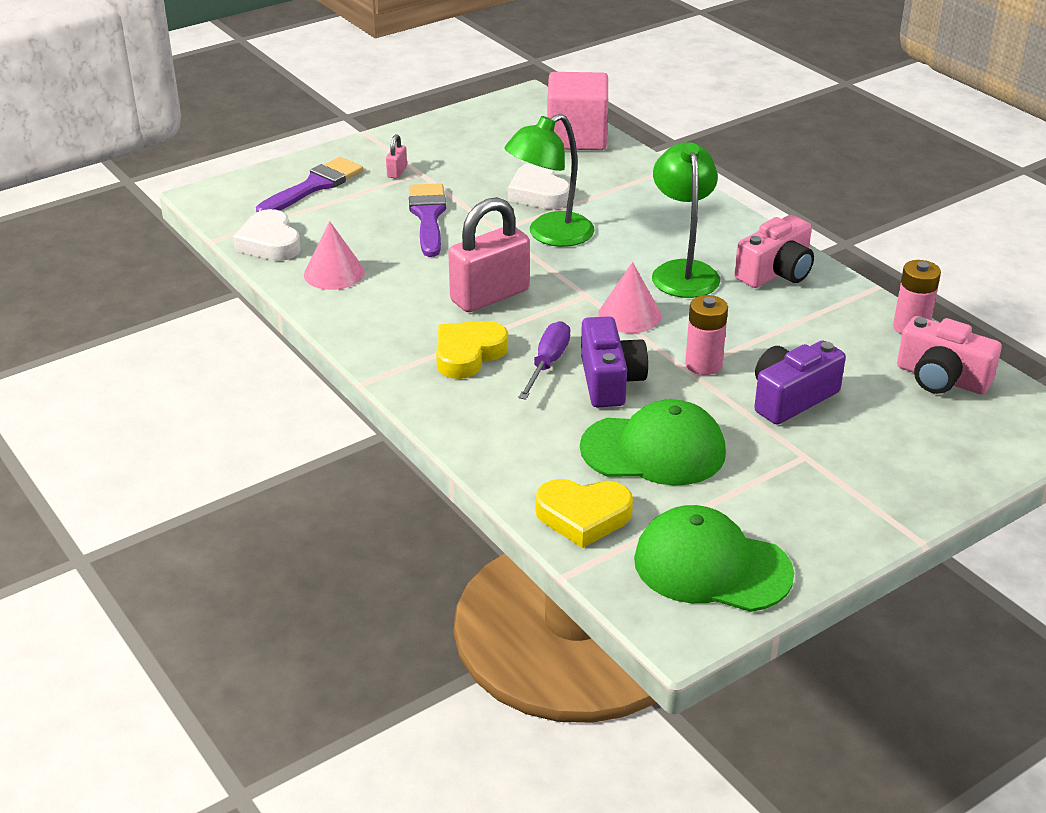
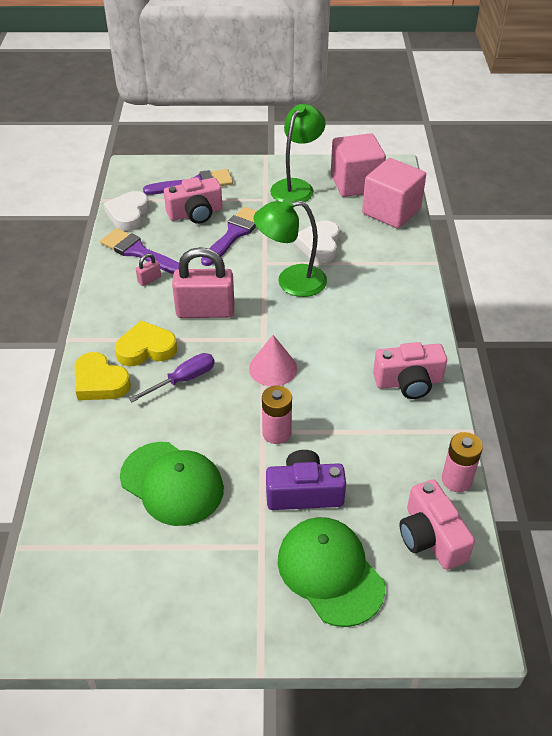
camera: 35 degrees right, 10 degrees up
(334, 273) = (138, 252): pink cone -> purple brush
(354, 213) = (195, 213): none -> pink camera
(397, 172) = (252, 193): pink padlock -> pink padlock (149, 279)
(505, 125) = (355, 183): none -> pink cube
(583, 516) = (77, 509): yellow heart -> yellow heart (100, 382)
(610, 380) = (205, 413): purple camera -> none
(683, 271) = (345, 350): green lamp -> green lamp (296, 187)
(711, 566) = (106, 597): green cap -> green cap (330, 572)

